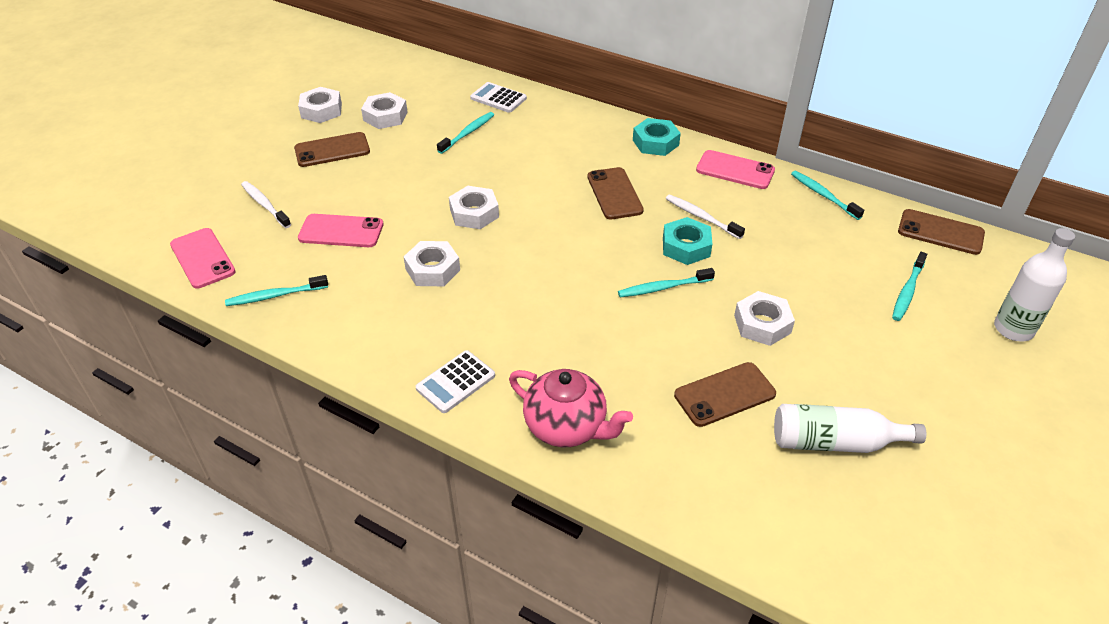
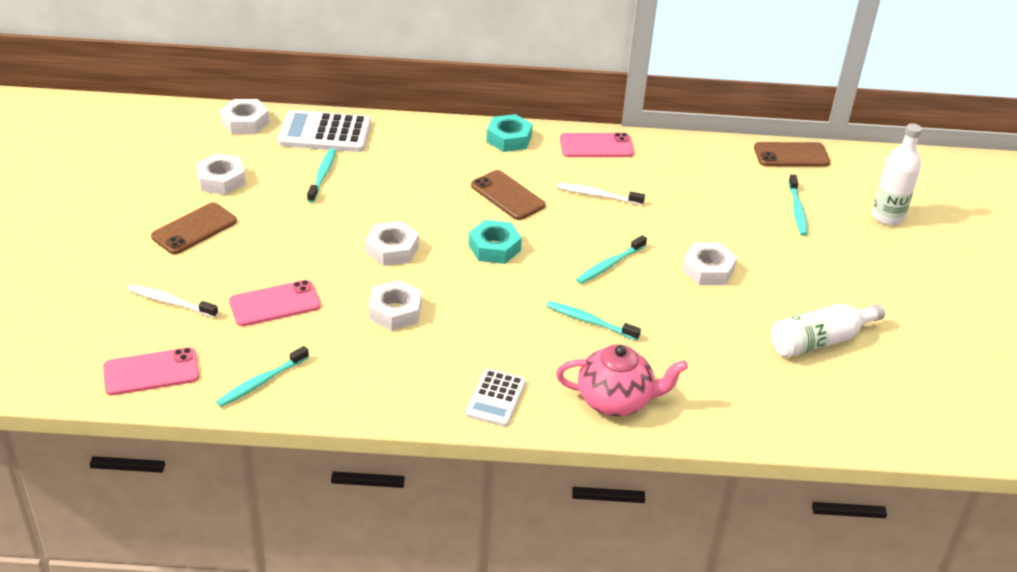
camera: 30 degrees left, 5 degrees down
(202, 258) = (151, 372): pink phone -> pink phone turned 45 degrees counterclockwise
(321, 110) = (145, 192): white nut -> white nut (245, 122)
(498, 98) = (325, 133): white calculator -> white calculator, size x1.61
(686, 247) = (603, 225): turquoise nut -> turquoise nut (494, 248)
(724, 394) = (718, 334): brown phone -> none
(823, 195) = (683, 149): turquoise toothbrush -> turquoise toothbrush (590, 321)

